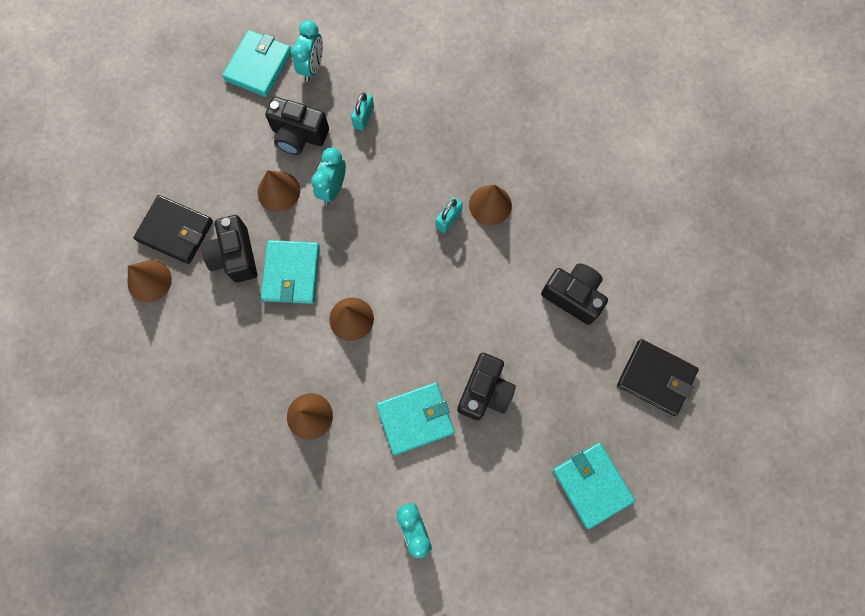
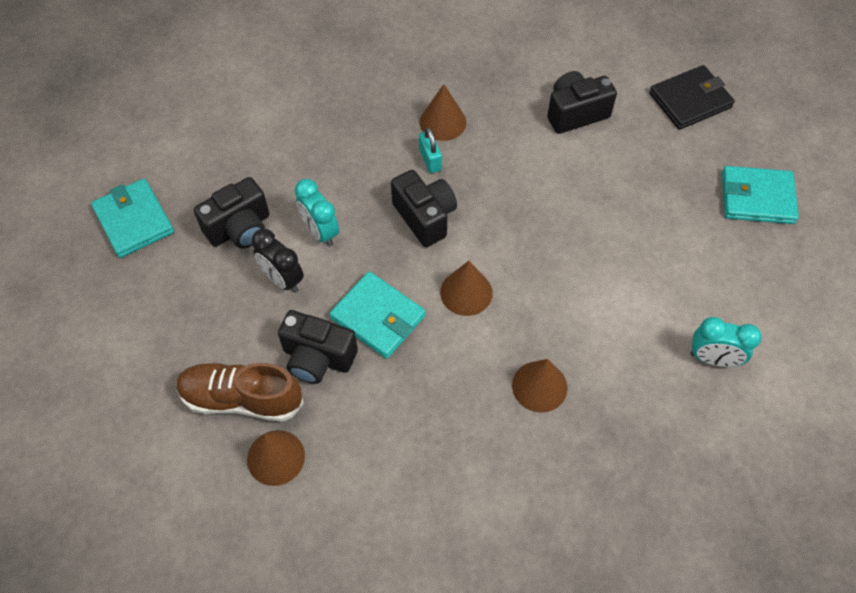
camera: 55 degrees left, 15 degrees down
(175, 231) = (242, 399): black wallet -> brown shoe
(278, 191) = (282, 279): brown cone -> black clock
(312, 67) = (180, 177): turquoise clock -> none
(363, 117) = (271, 166): turquoise padlock -> none
(415, 418) = (605, 296): turquoise wallet -> none
(485, 391) = (617, 227): black camera -> black camera (425, 217)

